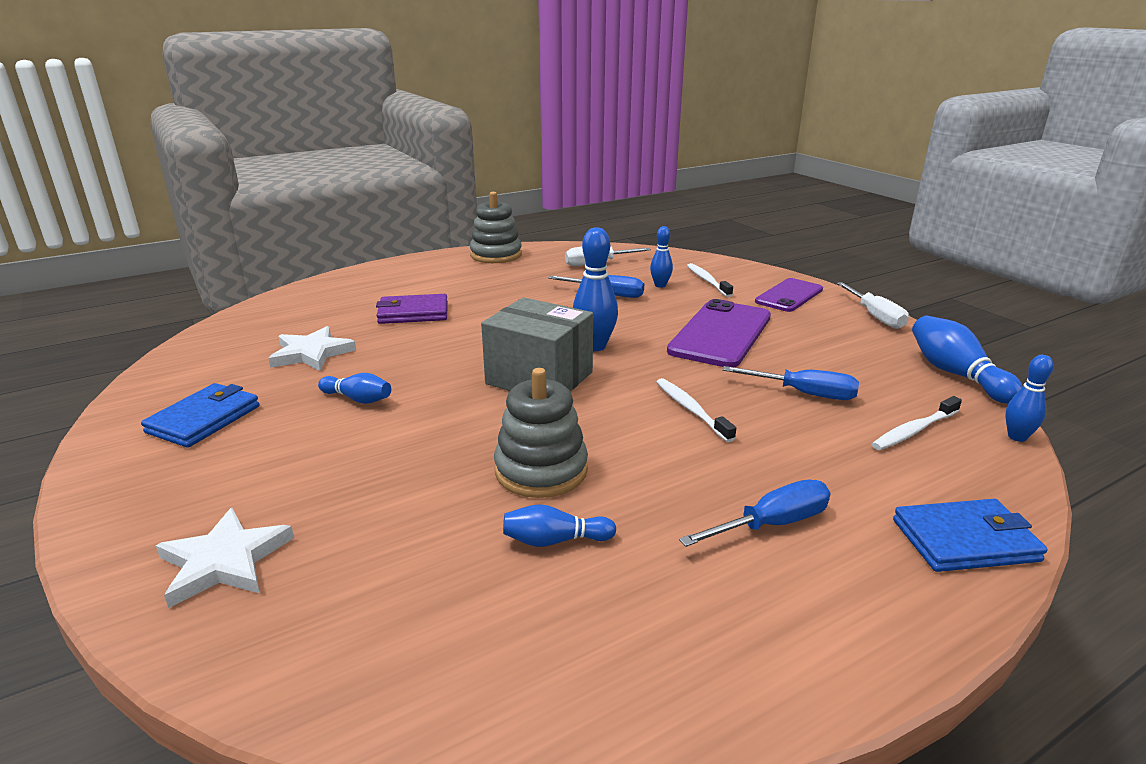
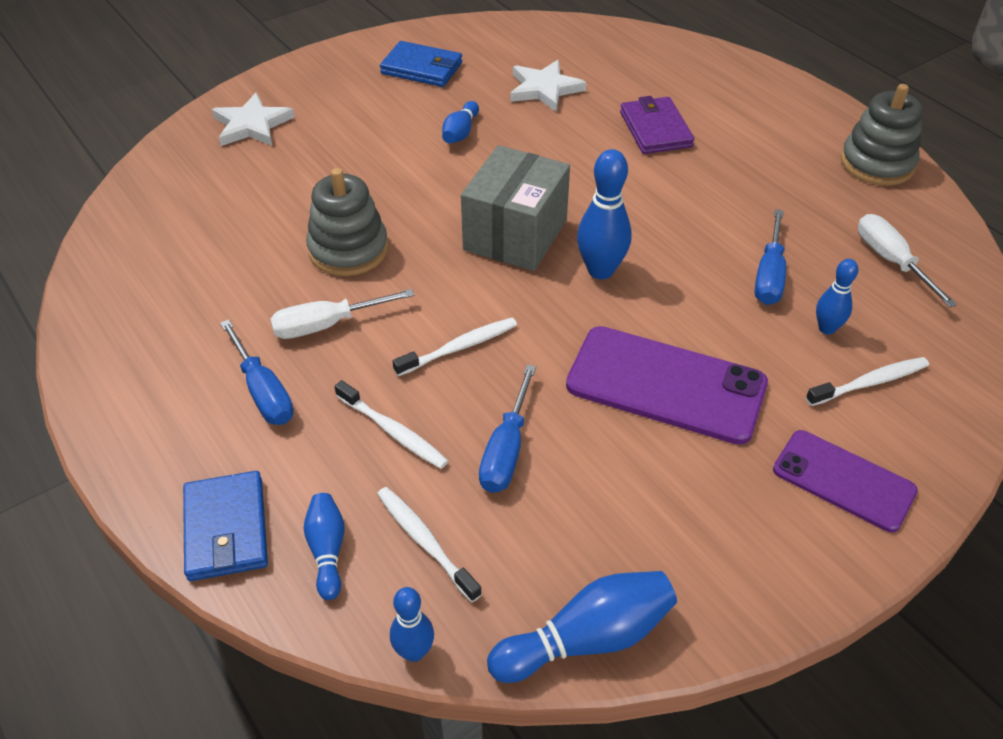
camera: 85 degrees right, 20 degrees up
(555, 540) = (256, 264): blue bowling pin -> blue bowling pin (327, 551)
(802, 444) = (393, 431): none -> white toothbrush
(875, 316) = (789, 585): white screwdriver -> white screwdriver (327, 325)

